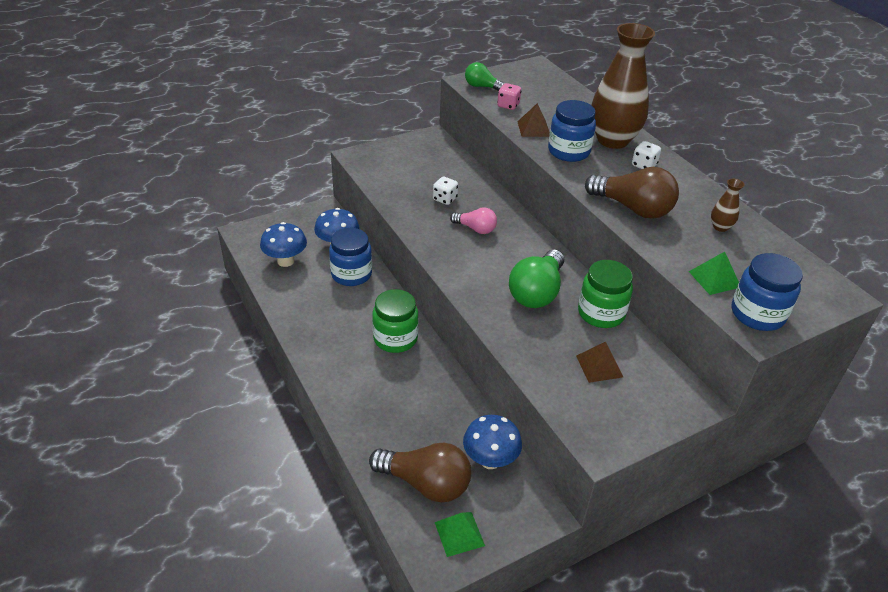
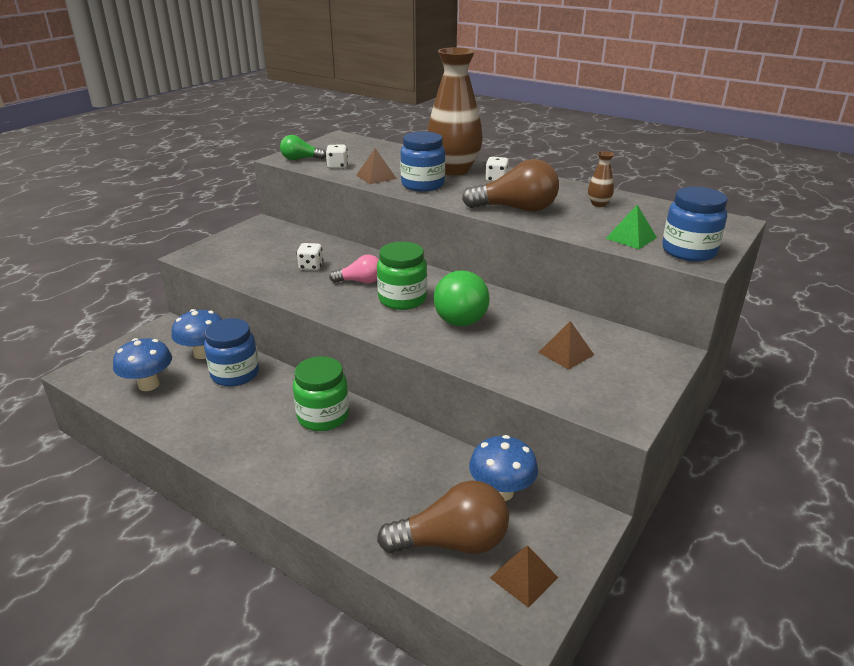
camera: 25 degrees left, 10 degrees down
(459, 533) = (523, 577): green pyramid -> brown pyramid
(508, 105) = (337, 166): pink dice -> white dice
(601, 313) = (531, 312): green jar -> green jar (402, 299)

